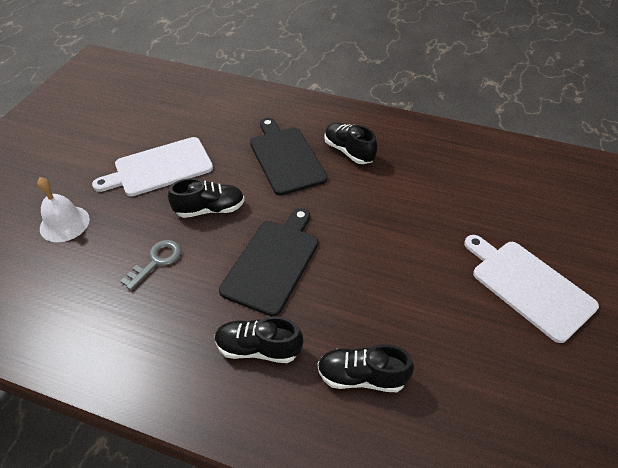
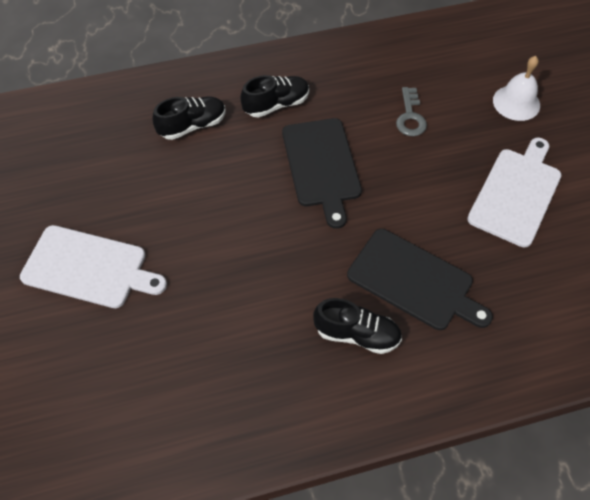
camera: 145 degrees right, 10 degrees up
(210, 209) = (421, 180): black shoe -> none

